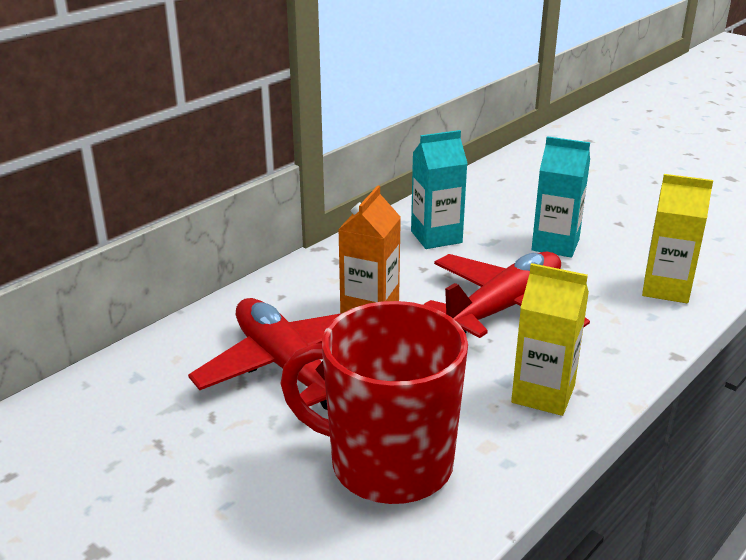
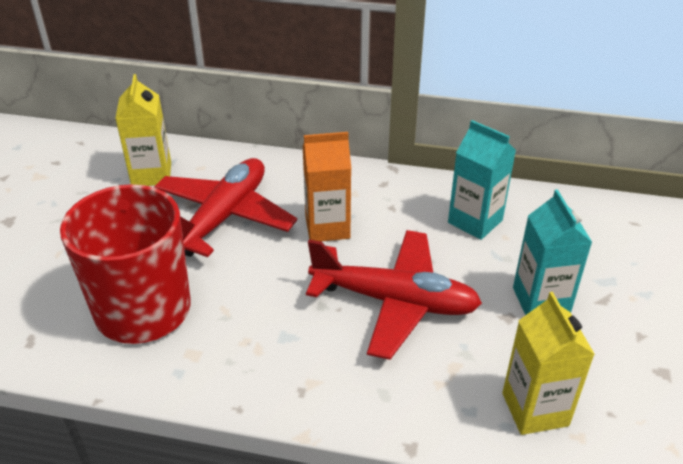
camera: 60 degrees right, 10 degrees up
(543, 394) = (281, 366): yellow carton -> yellow carton (151, 174)

